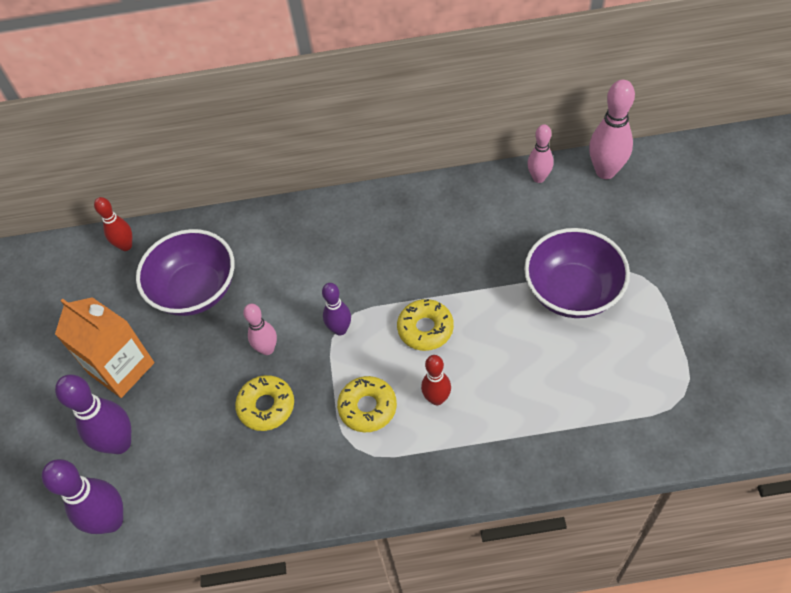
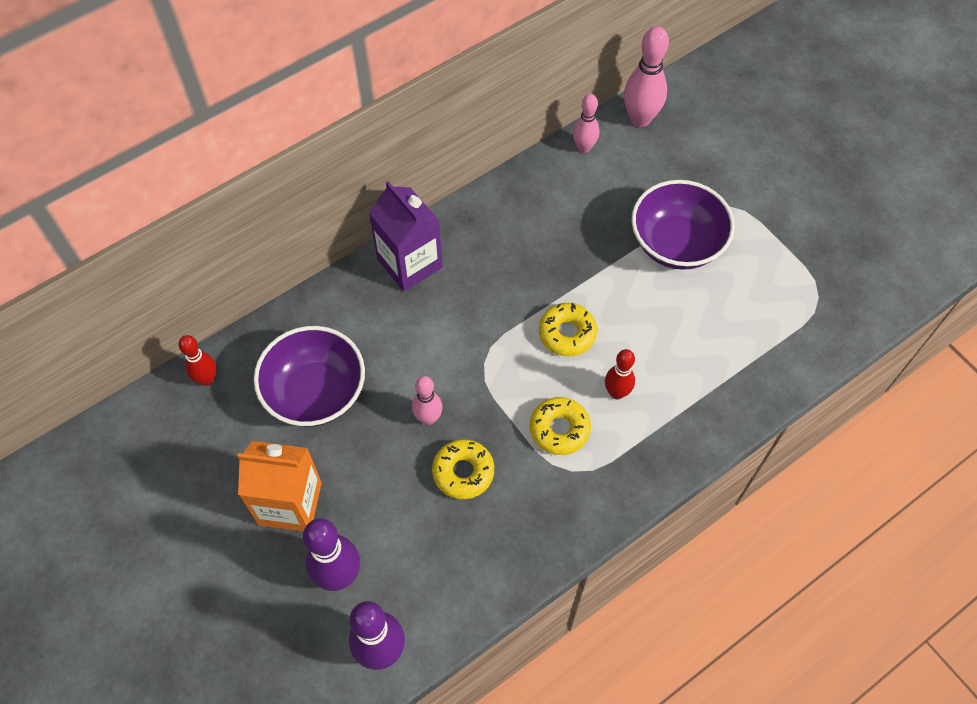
camera: 35 degrees left, 5 degrees up
(332, 218) = (409, 263): none -> purple carton
(340, 329) = (487, 368): purple bowling pin -> none

